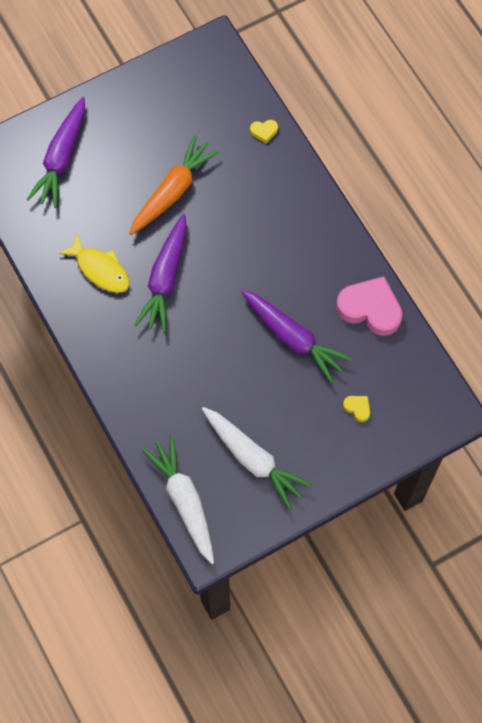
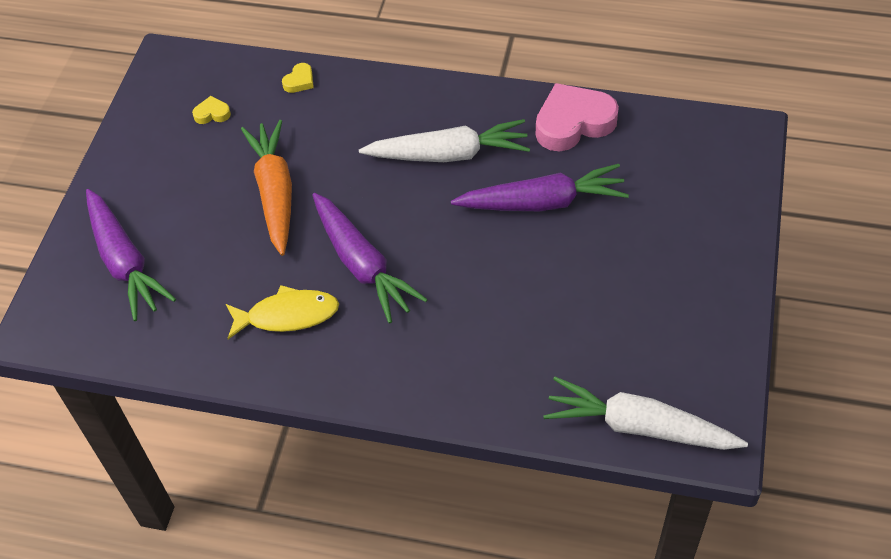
camera: 45 degrees left, 15 degrees down
(253, 459) = (647, 327): white carrot -> white carrot (448, 154)
(357, 408) = (672, 201): yellow heart -> yellow heart (212, 113)

